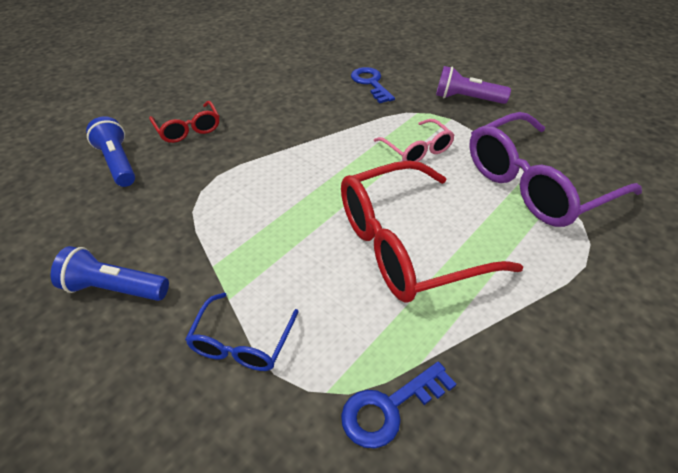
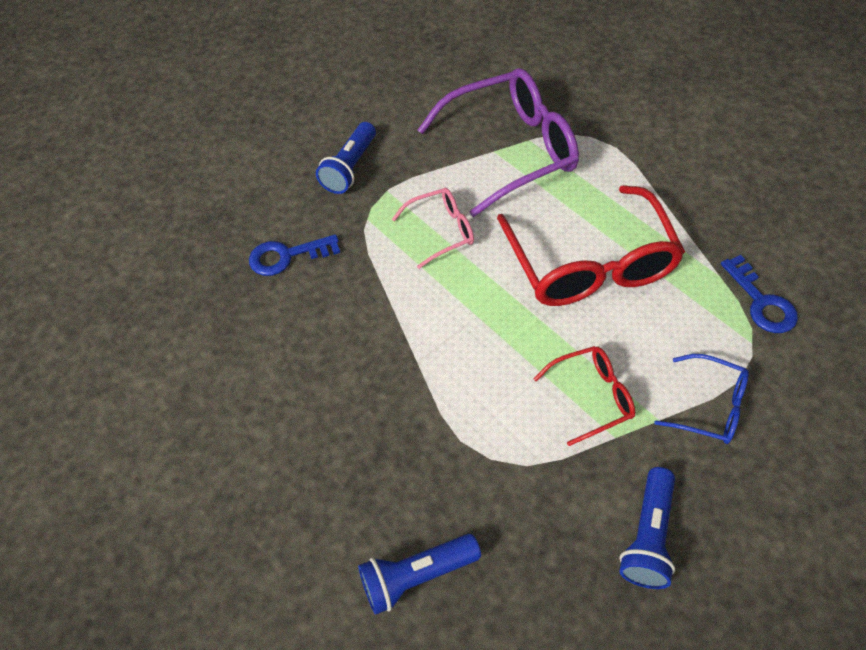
camera: 80 degrees left, 10 degrees up
(188, 129) = (350, 485): red glasses -> red glasses (592, 396)
(467, 99) = (350, 168): purple flashlight -> blue flashlight
(535, 184) = (511, 150): purple glasses -> purple glasses turned 90 degrees counterclockwise

